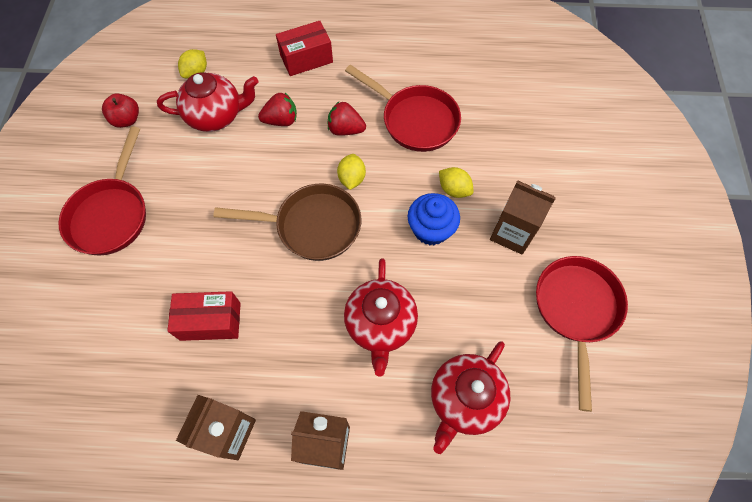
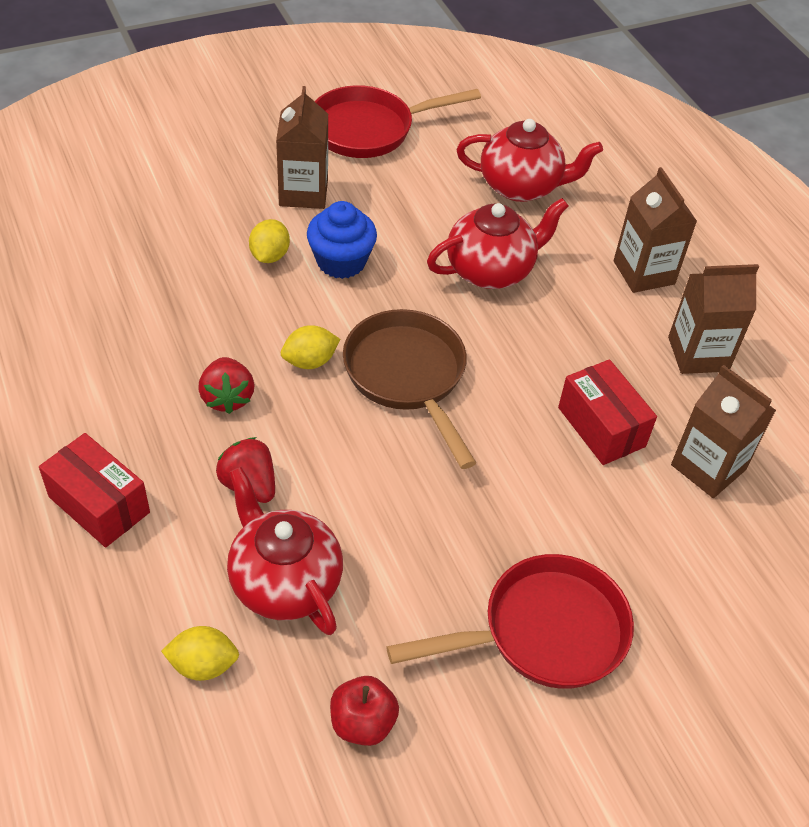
camera: 120 degrees left, 15 degrees down
(141, 371) = (708, 467): none -> brown carton
(415, 120) = (171, 325): red pan -> none

